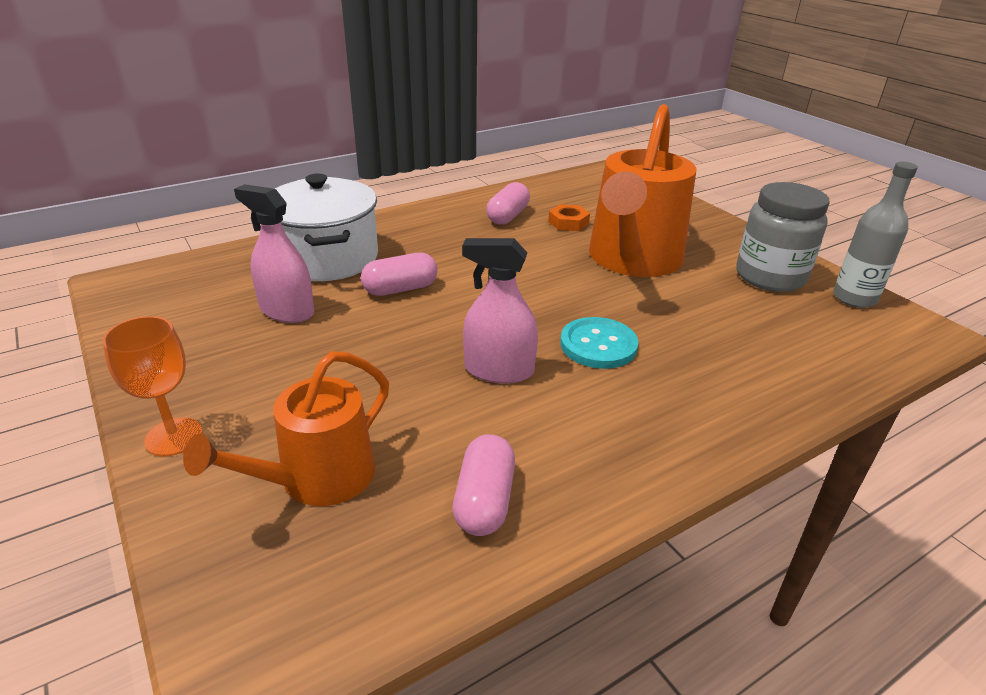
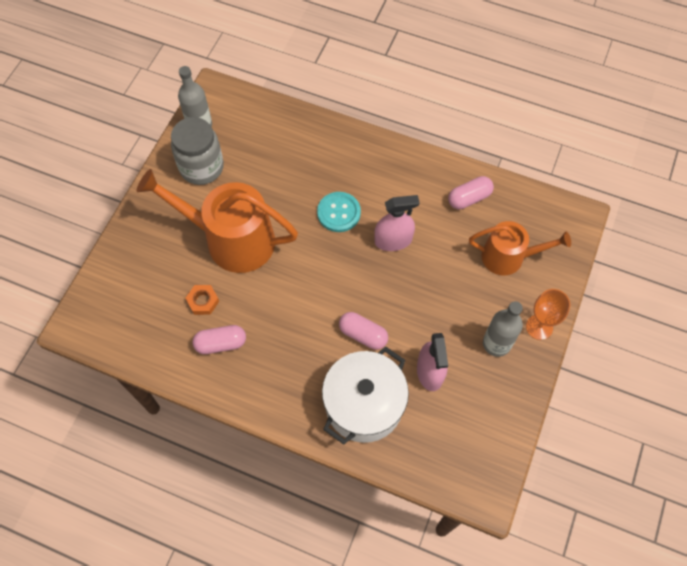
camera: 125 degrees left, 30 degrees up
(226, 380) = (496, 343): none -> grey bottle
(499, 370) = (393, 240): pink spray bottle -> pink spray bottle turned 75 degrees counterclockwise
(633, 260) = (231, 240): orange watering can -> orange watering can turned 150 degrees counterclockwise

